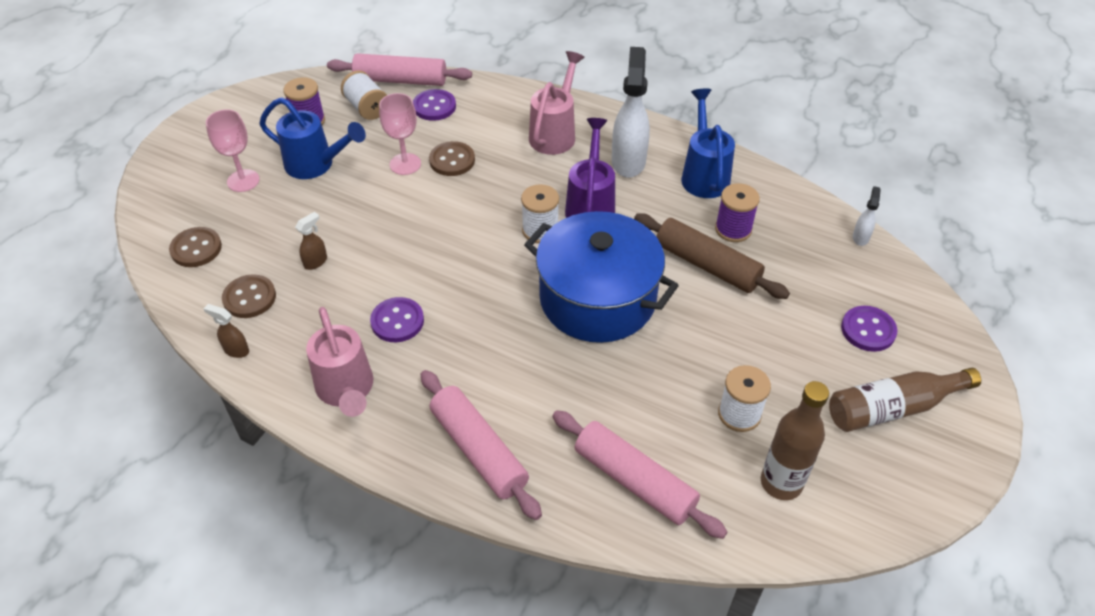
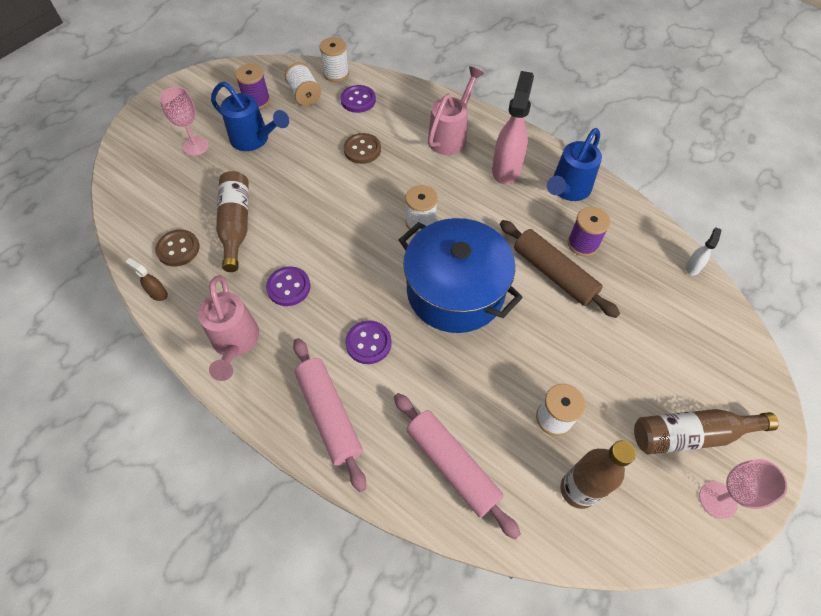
camera: 10 degrees right, 10 degrees up
(196, 249) = (147, 200): brown button -> none
(316, 262) = (236, 225): brown spray bottle -> brown bottle
(400, 80) = (336, 74): pink rolling pin -> white spool
(405, 164) = (324, 148): pink goblet -> pink goblet (717, 500)
(590, 206) = (466, 206): purple watering can -> none
(628, 161) = (506, 169): white spray bottle -> pink spray bottle
(704, 175) = (567, 190): blue watering can -> blue watering can turned 150 degrees counterclockwise
(868, 330) = (682, 356): purple button -> purple button (368, 343)

